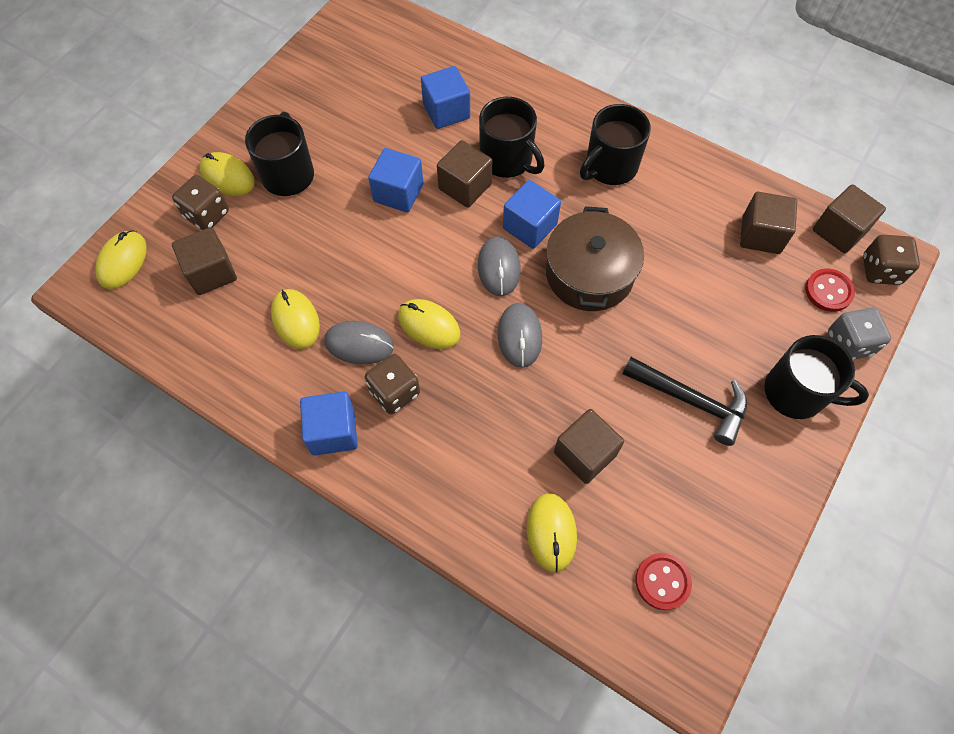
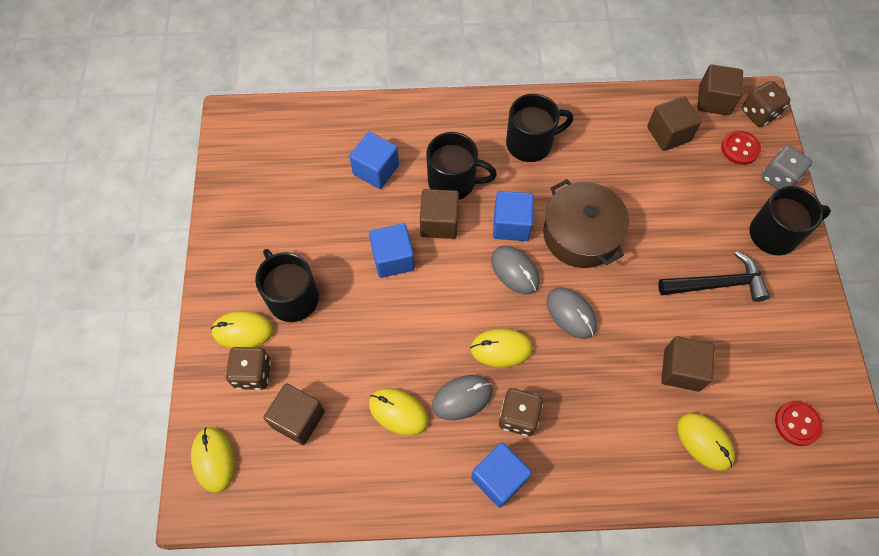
camera: 35 degrees left, 0 degrees up
(610, 167) = (530, 143): black mug -> black mug turned 120 degrees counterclockwise

